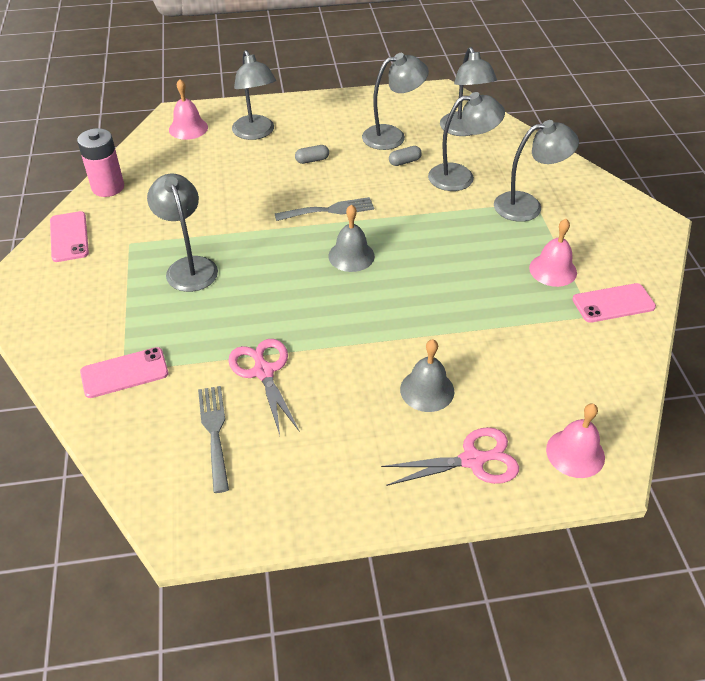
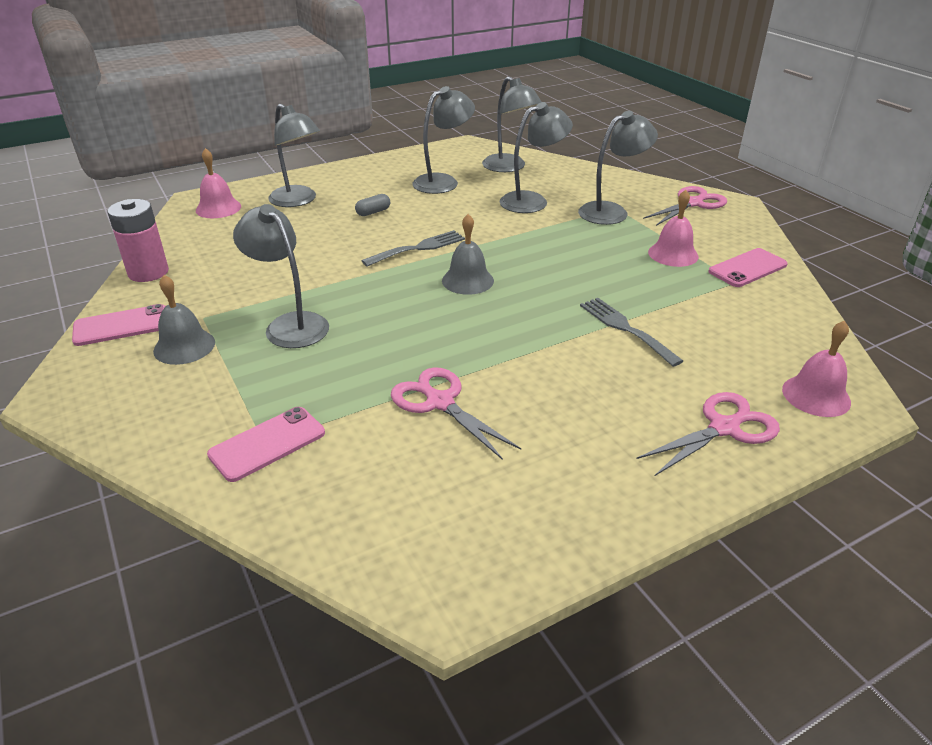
camera: 20 degrees left, 10 degrees down
(69, 237) = (121, 326): pink phone -> pink phone turned 75 degrees counterclockwise
(214, 432) = (419, 477): grey fork -> grey fork (625, 328)
(404, 162) = (469, 198): grey capsule -> none
(427, 390) = (630, 377): grey bell -> grey bell (184, 346)
(614, 213) = (692, 203): none -> pink scissors

